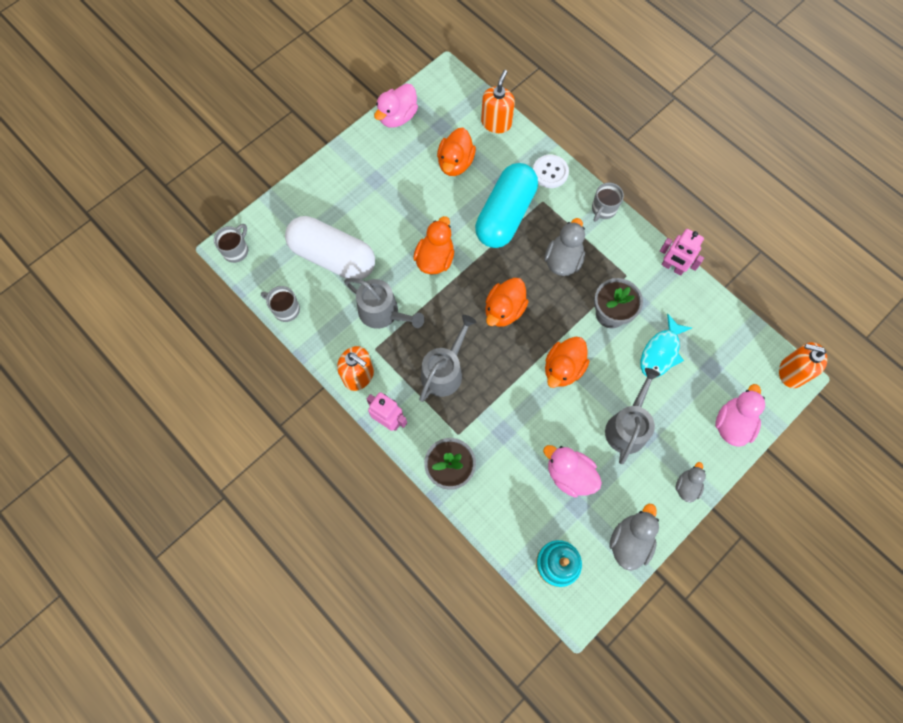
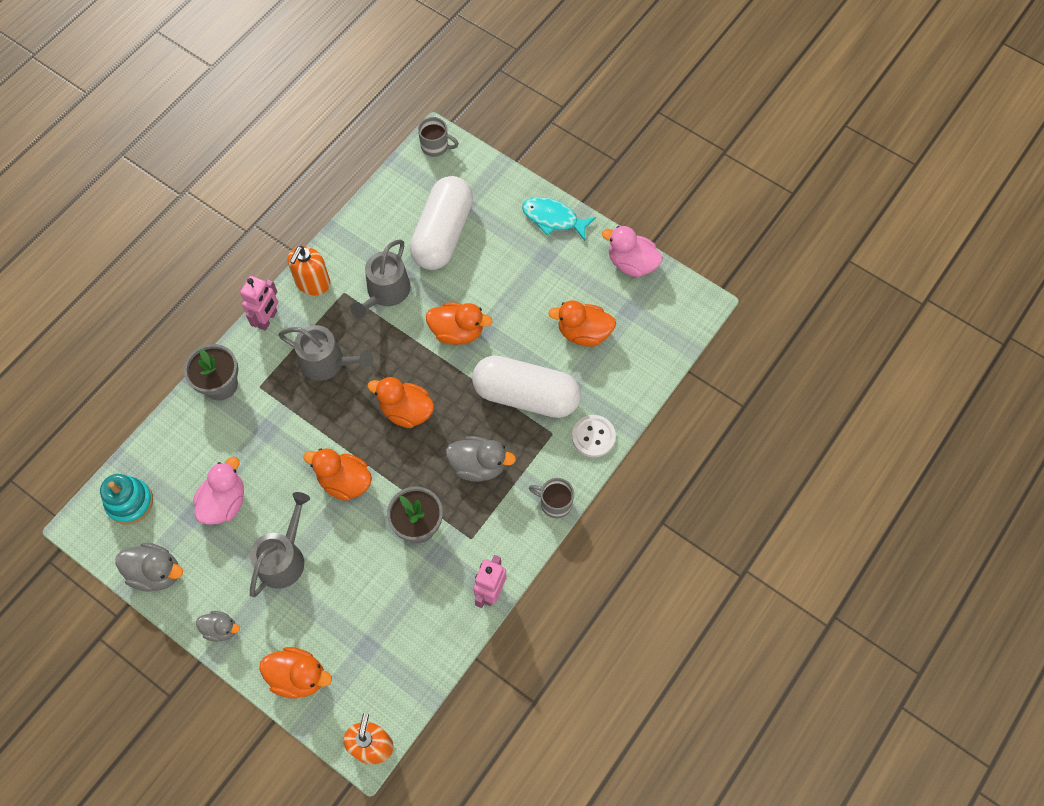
camera: 80 degrees right, 5 degrees down
(285, 309) = (376, 203): grey mug -> none
(496, 123) = (648, 368): orange soap dispenser -> none
(505, 215) = (526, 395): turquoise capsule -> white capsule
(627, 427) = (284, 558): grey watering can -> grey watering can turned 75 degrees counterclockwise
(661, 352) = (378, 587): turquoise fish -> turquoise fish (553, 218)
(732, 424) = (299, 676): pink duck -> orange duck

